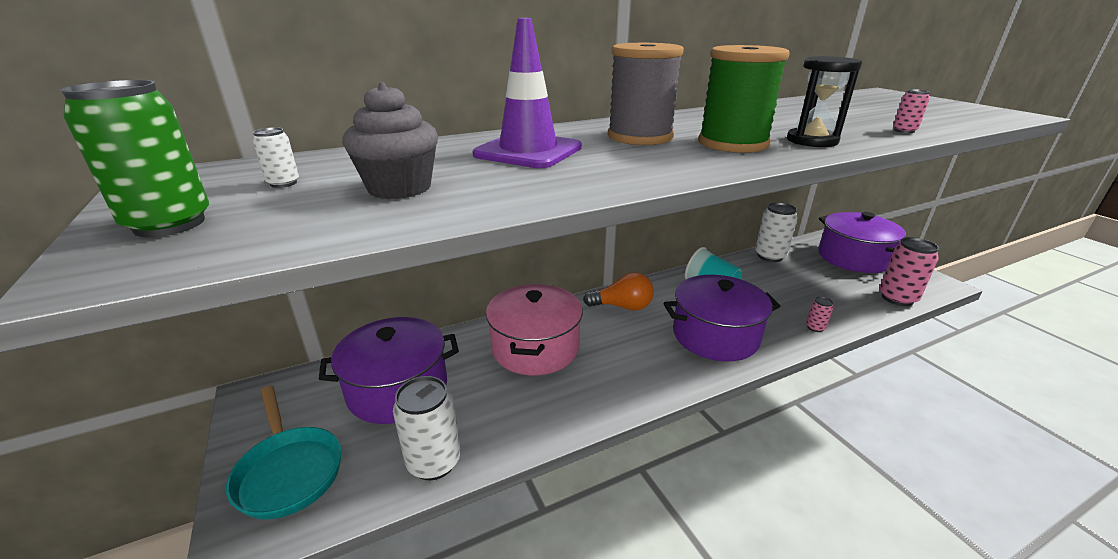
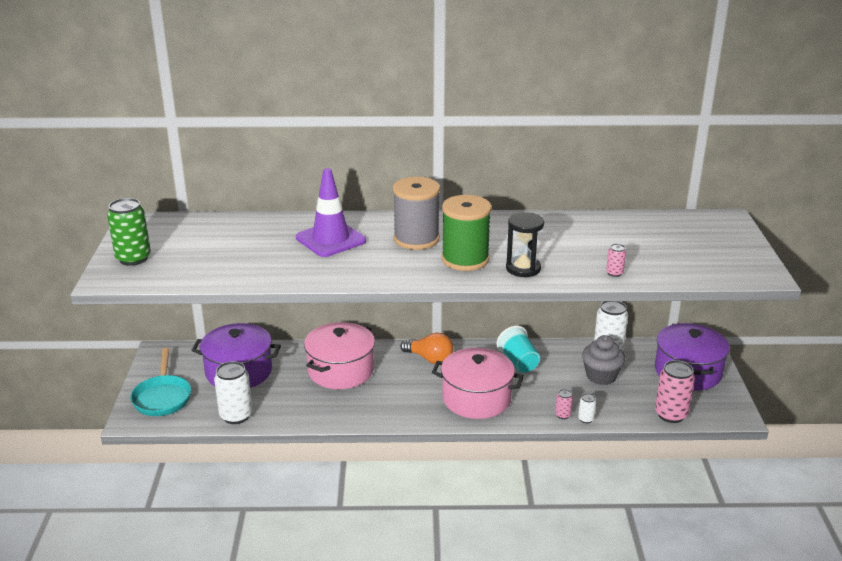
camera: 25 degrees right, 0 degrees up
(283, 183) = (188, 240): white can -> white can (586, 419)
(399, 188) = (238, 256): grey cupcake -> grey cupcake (601, 376)
(715, 335) = (476, 398): purple pot -> pink pot

